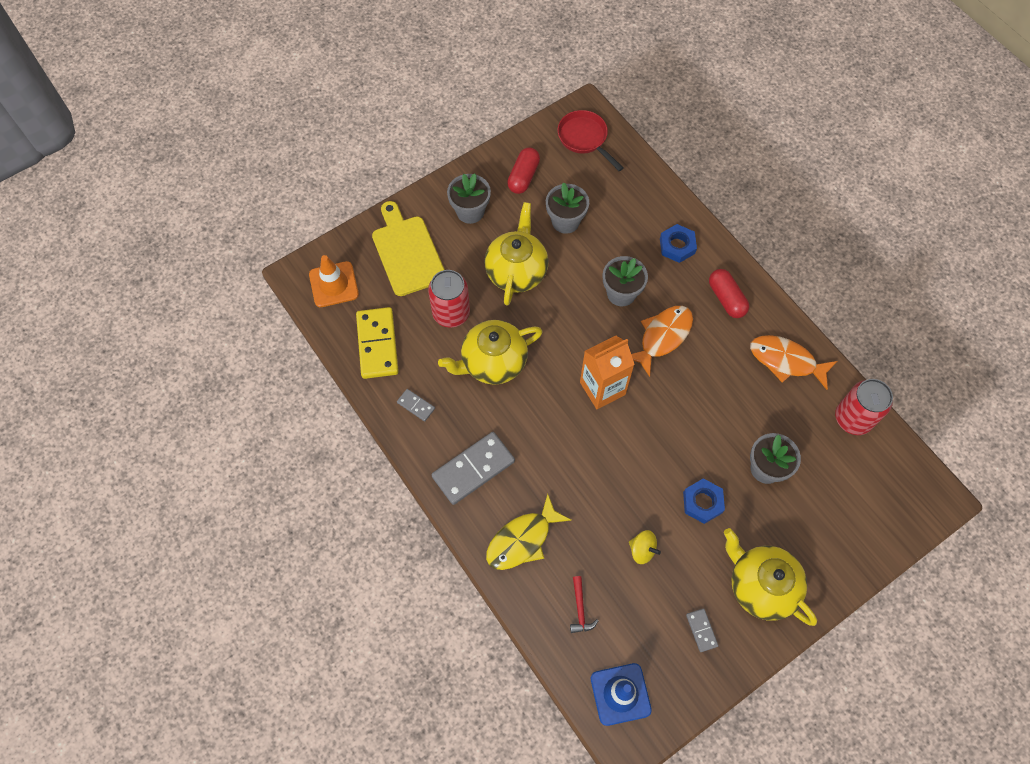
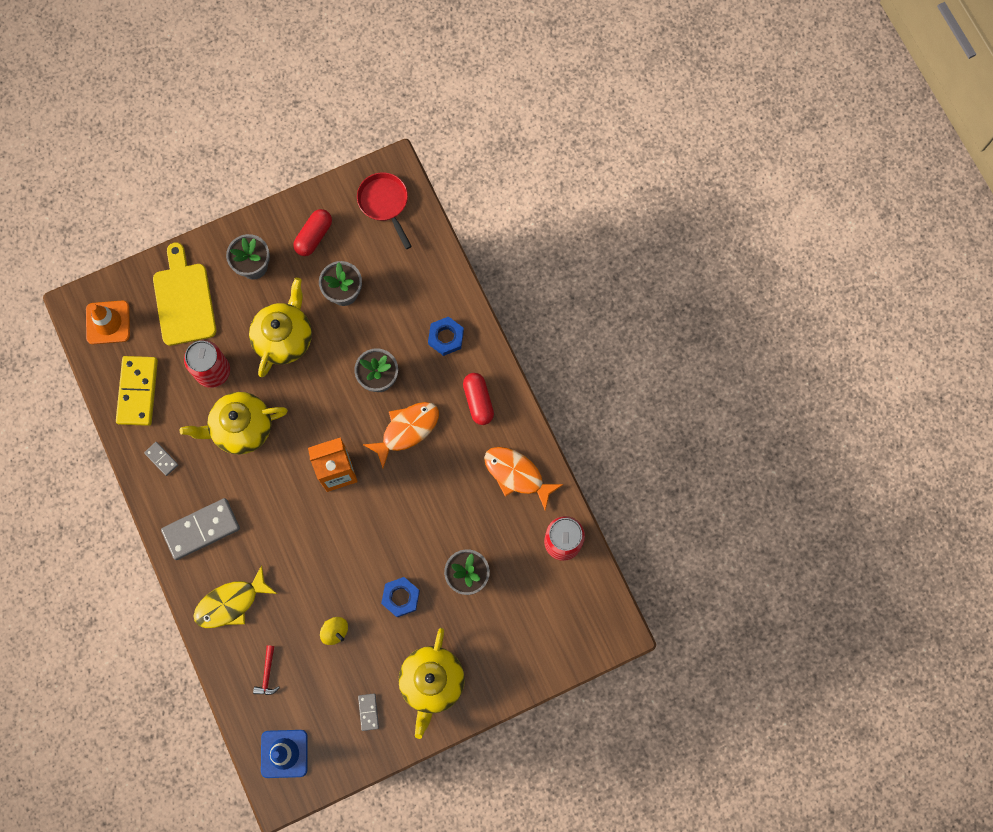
camera: 10 degrees right, 10 degrees up
(761, 586) = (432, 682): yellow teapot -> yellow teapot turned 135 degrees counterclockwise

